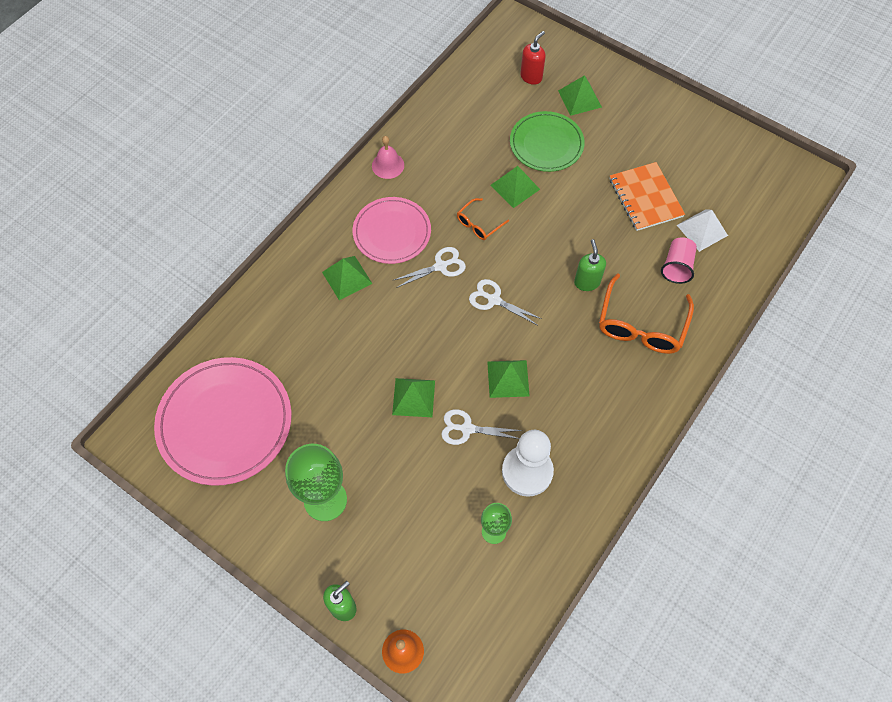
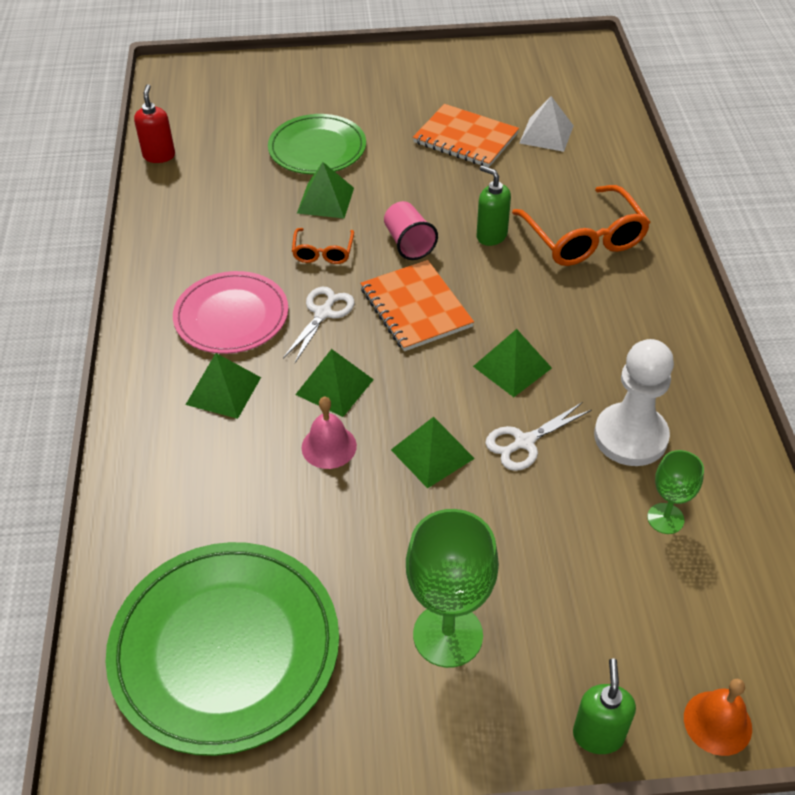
camera: 40 degrees left, 15 degrees down
(225, 422) = (225, 649): pink plate -> green plate
(388, 165) = (158, 259): pink bell -> pink bell (329, 446)
(494, 300) = (416, 308): white scissors -> orange notebook
(531, 77) = (238, 104): red soap dispenser -> red soap dispenser (159, 156)
(580, 98) = (309, 97): green pyramid -> green pyramid (334, 387)
(677, 267) = (559, 174): pink cup -> pink cup (408, 243)

